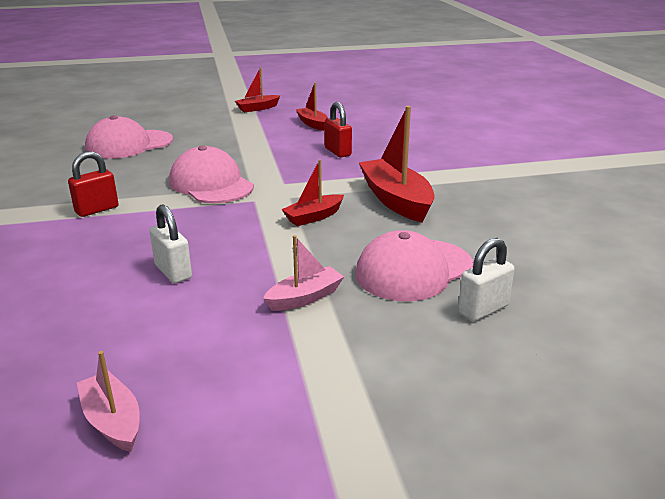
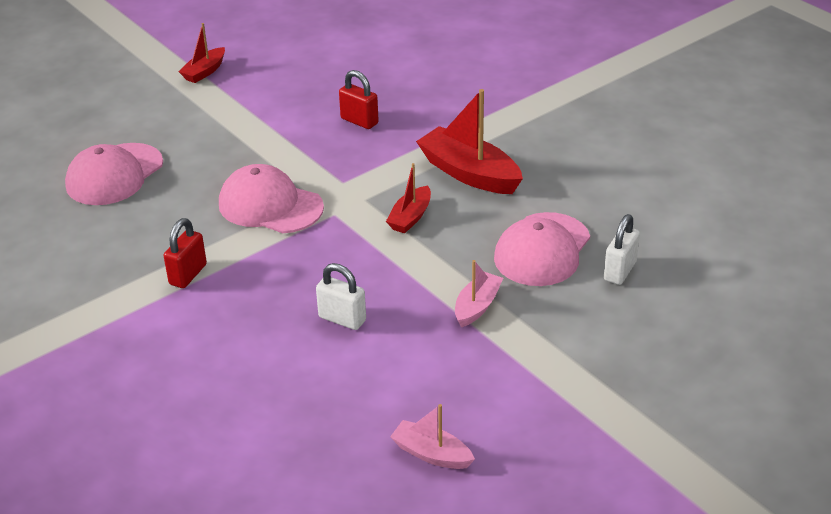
camera: 25 degrees left, 10 degrees up
(312, 124) = (294, 83): red boat -> none

